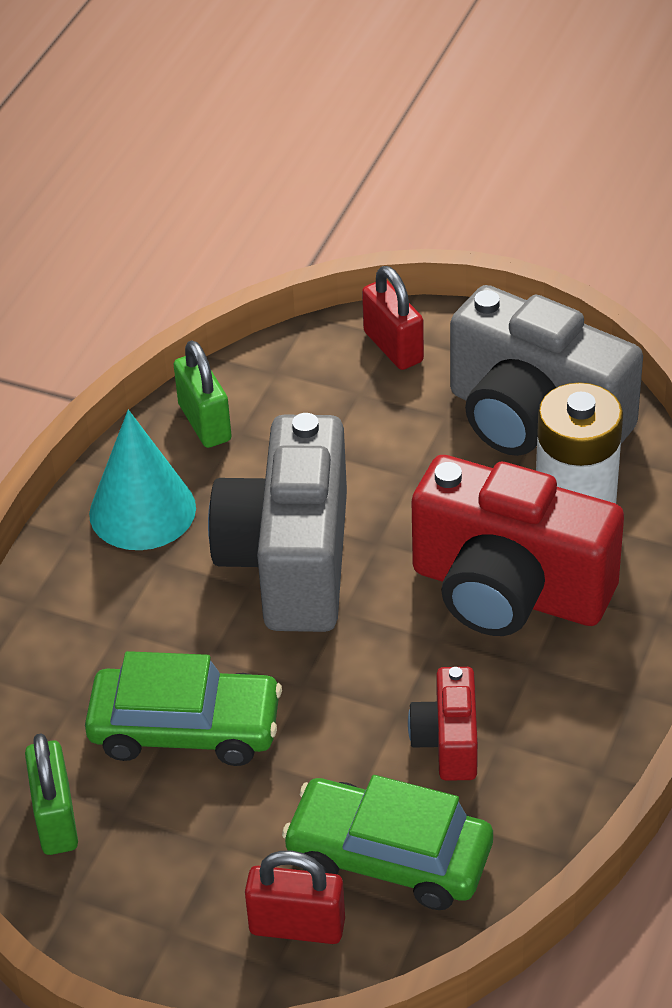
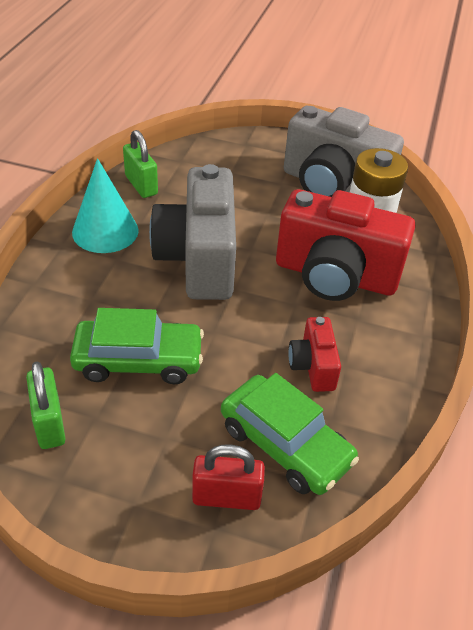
camera: 10 degrees left, 0 degrees up
(389, 856) = (285, 444): green car -> green car turned 150 degrees counterclockwise
(393, 347) = (247, 149): red padlock -> none

